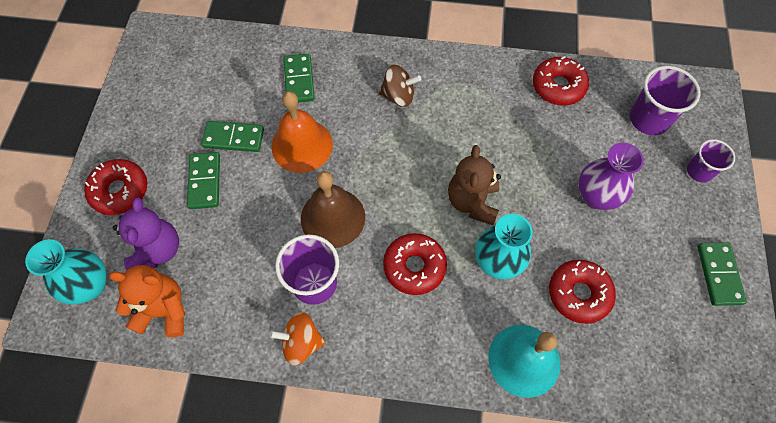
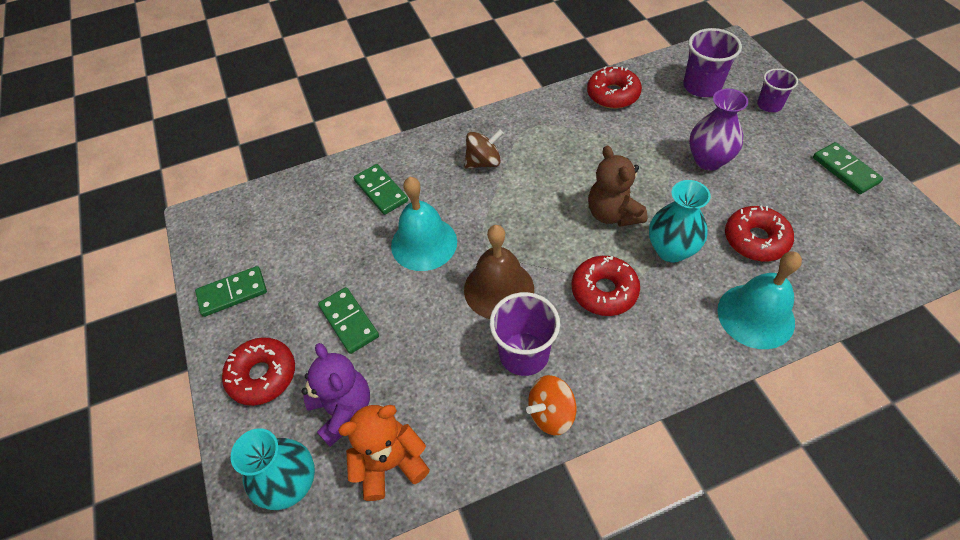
camera: 25 degrees left, 10 degrees down
(234, 138) = (351, 269): green domino -> green domino (232, 293)
(302, 145) = (424, 243): orange bell -> turquoise bell

